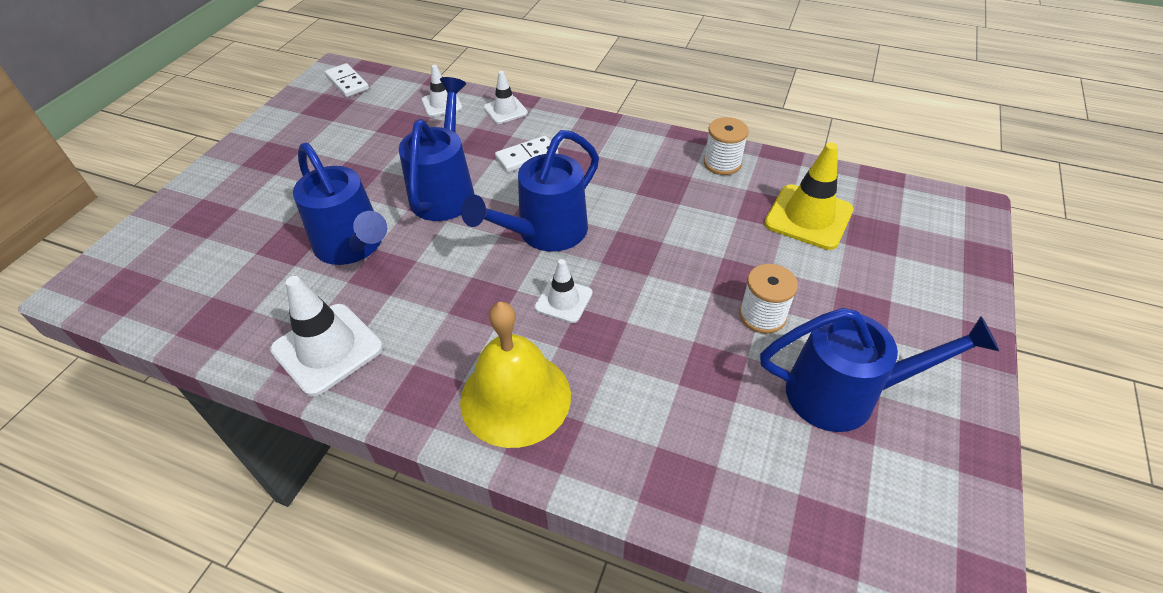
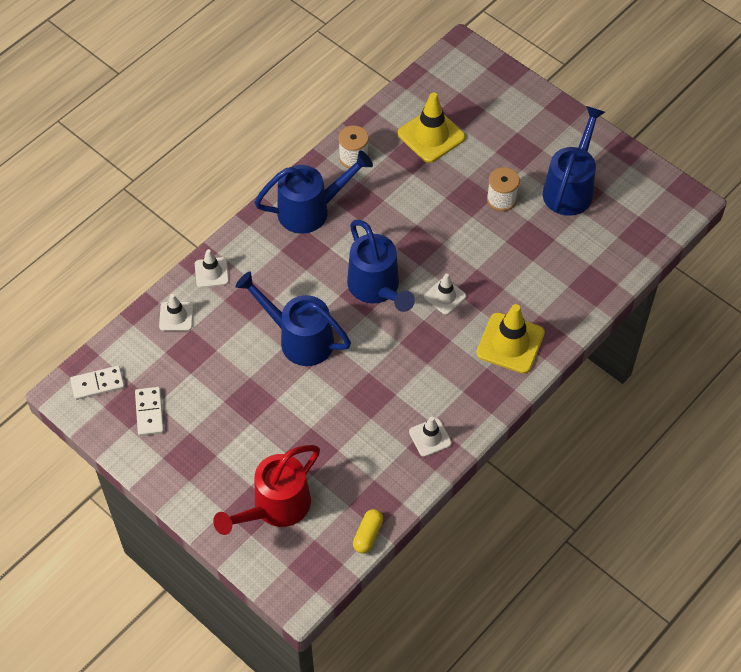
camera: 70 degrees left, 10 degrees up
(166, 327) = (368, 535): none -> yellow capsule
(207, 235) = (275, 507): none -> red watering can
(327, 349) = (430, 437): white traffic cone -> white traffic cone, size x0.58
(353, 246) = (335, 409): blue watering can -> blue watering can (311, 210)
(515, 397) = (510, 343): yellow bell -> yellow traffic cone
(527, 156) = (283, 275): white domino -> white domino (149, 412)

